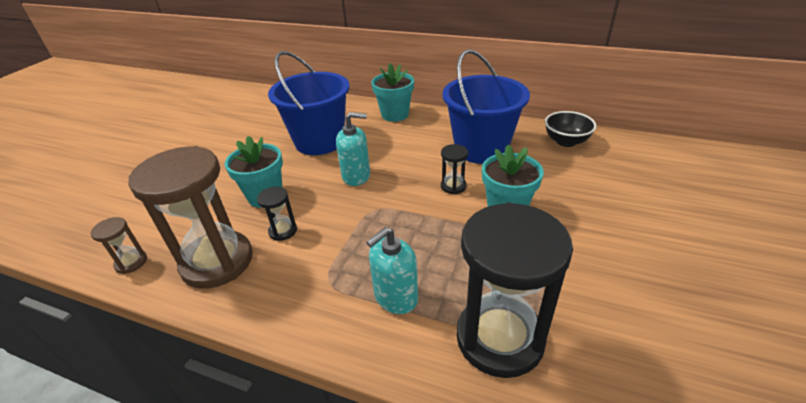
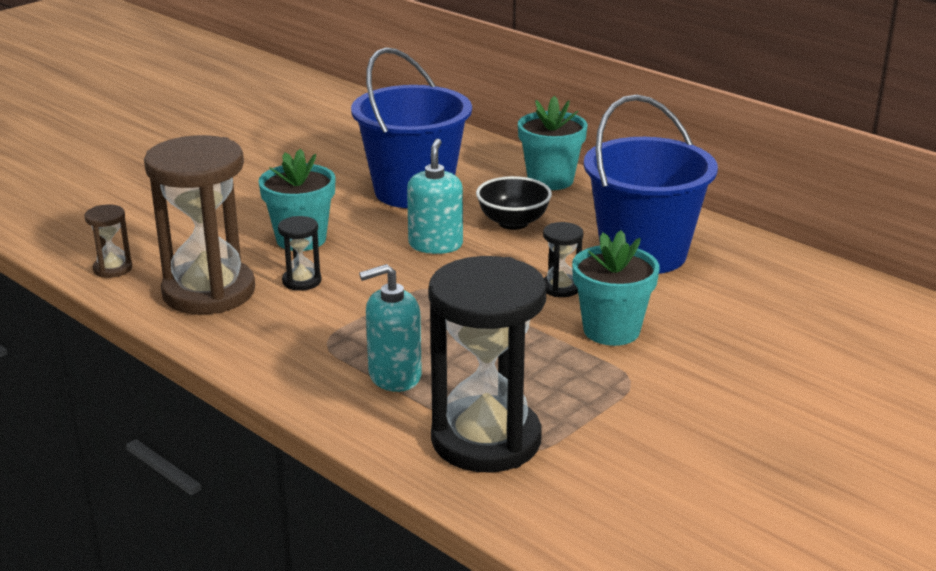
camera: 20 degrees right, 10 degrees down
(356, 176) = (435, 245): turquoise soap dispenser -> turquoise soap dispenser turned 105 degrees counterclockwise
(566, 141) = (787, 274): black bowl -> black bowl (513, 222)

